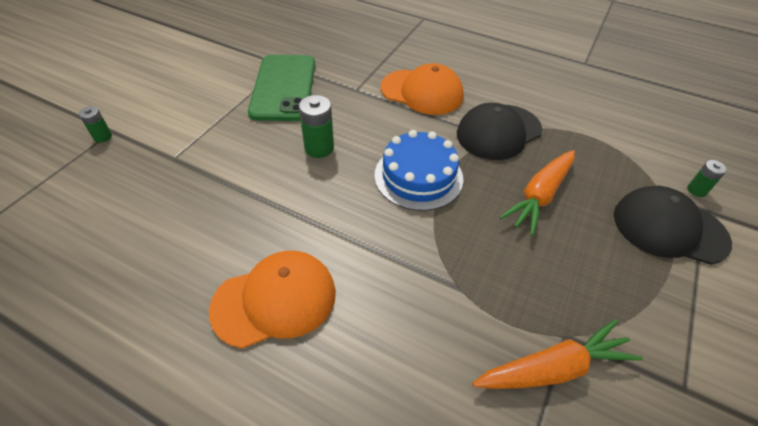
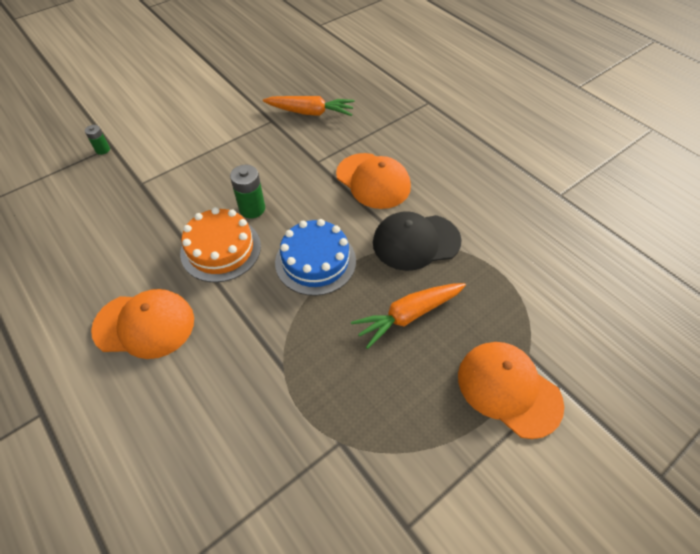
camera: 25 degrees right, 5 degrees up
(284, 87) = (258, 143): green phone -> none
(311, 195) = (221, 249): none -> orange cake
(554, 368) = (311, 463): orange carrot -> orange carrot (311, 112)
(669, 228) = (508, 389): black cap -> orange cap
(696, 190) = (568, 364): green battery -> none

